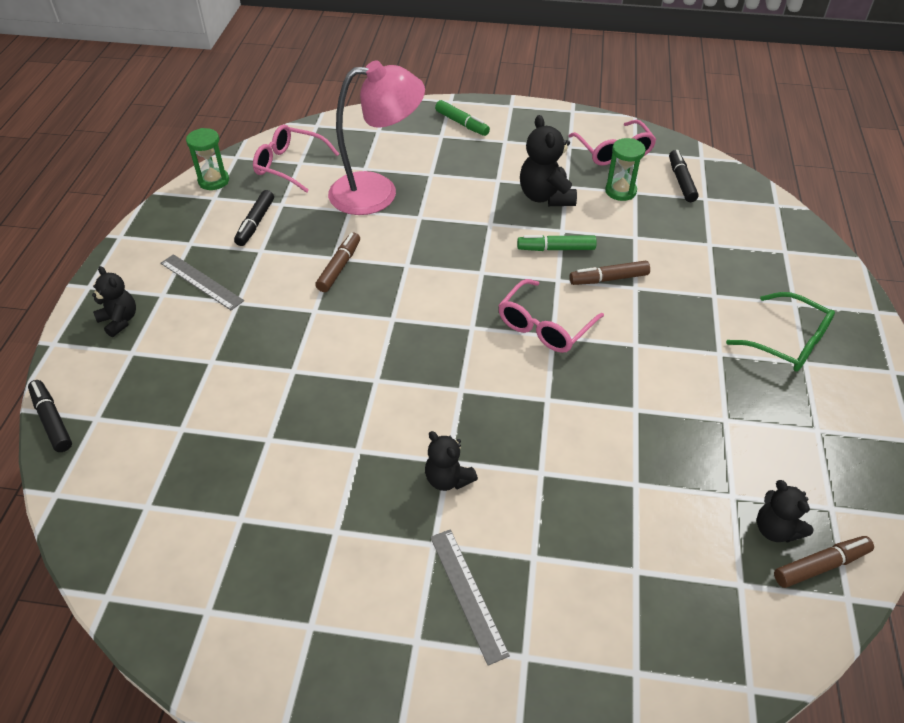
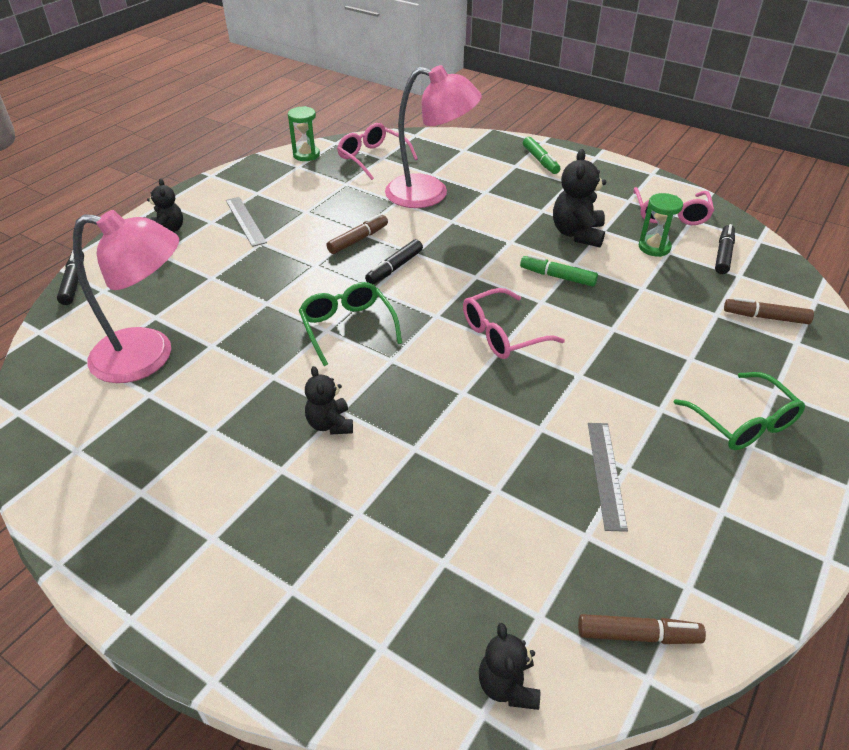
camera: 25 degrees right, 5 degrees down
(208, 477) = (148, 357): none -> pink lamp
(255, 223) = (316, 191): black marker -> black marker (394, 268)
(395, 369) = (347, 327): none -> green glasses
(467, 594) = (280, 519): grey ruler -> grey ruler (606, 474)
(608, 279) = (591, 314): brown marker -> brown marker (765, 317)
(775, 529) = (611, 582): black teddy bear -> black teddy bear (507, 685)

